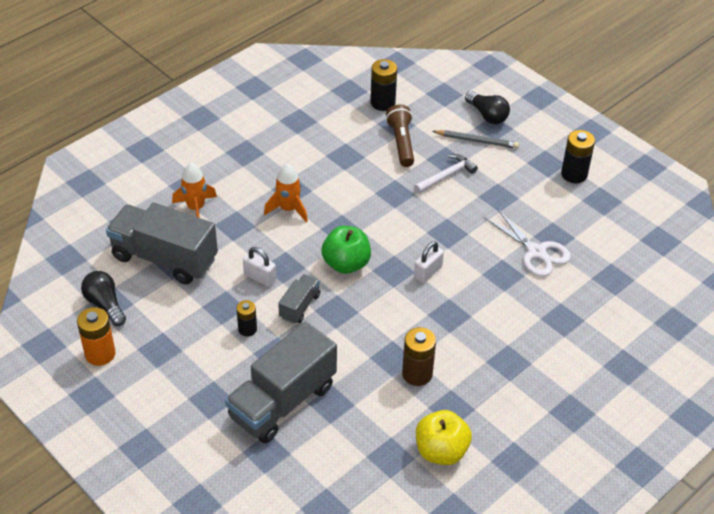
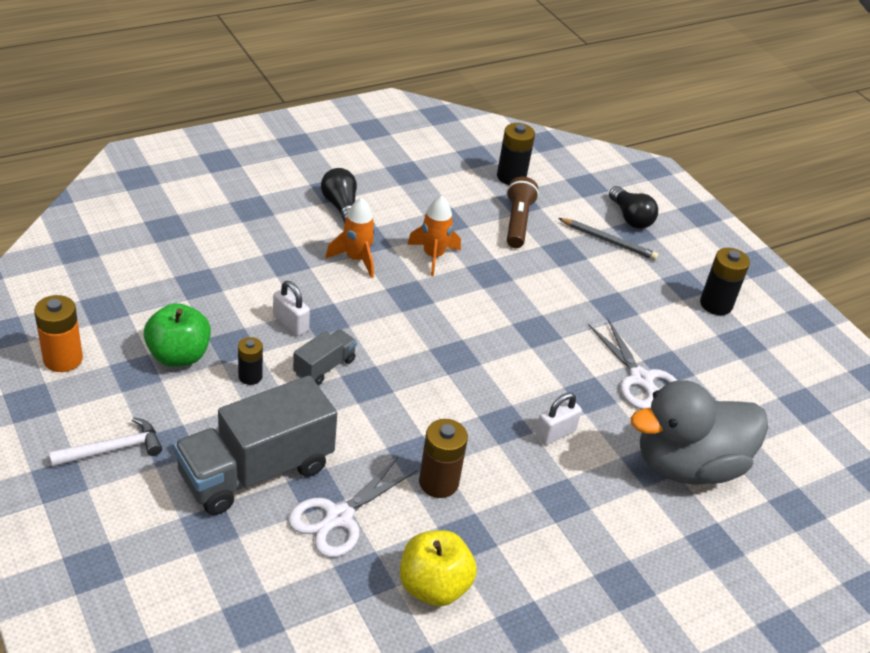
camera: 10 degrees right, 5 degrees down
(105, 304) = (96, 307): black light bulb -> black light bulb (341, 207)
(164, 258) = (189, 275): grey truck -> none
(196, 208) = (249, 232): orange rocket -> orange rocket (433, 256)
(346, 264) = (400, 334): green apple -> green apple (179, 355)
(356, 419) = (339, 517): none -> white scissors
(428, 272) = (496, 368): white padlock -> white padlock (555, 433)
(447, 176) = (559, 269): white hammer -> white hammer (113, 449)
(590, 311) = (687, 465): none -> grey duck

